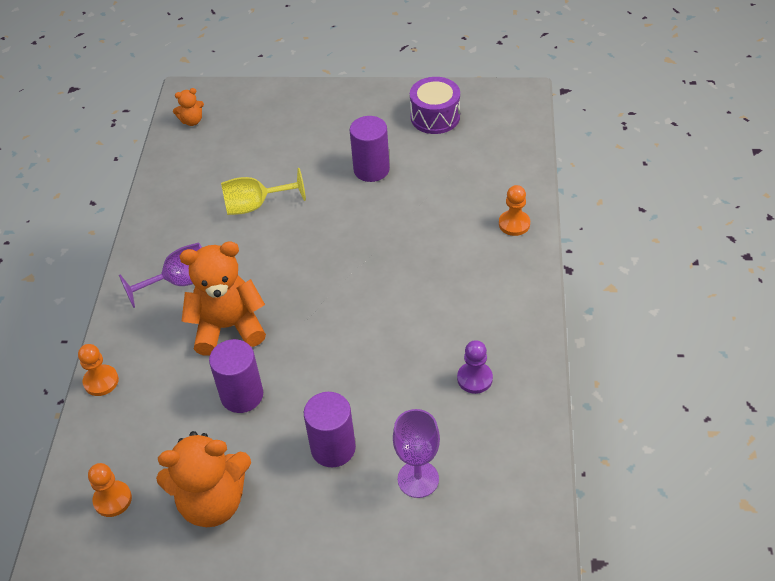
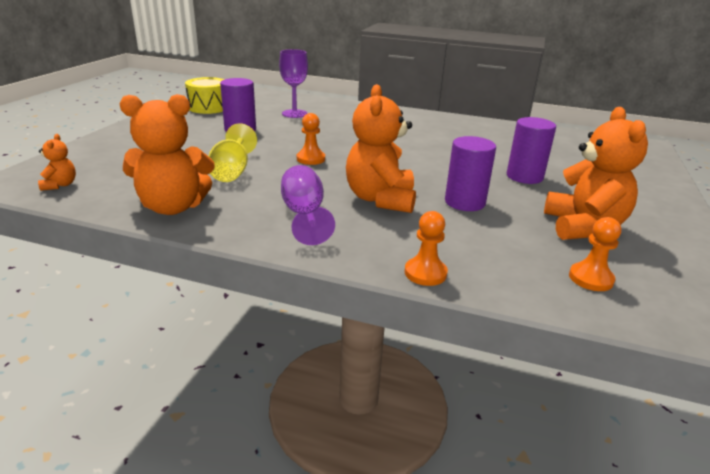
camera: 80 degrees left, 20 degrees down
(172, 199) = (173, 207): none -> orange teddy bear
(418, 479) = (551, 157): purple goblet -> purple goblet (294, 114)
(435, 117) = (208, 107): purple drum -> yellow drum
(474, 378) = (468, 132): purple pawn -> none
(514, 224) = (339, 106): orange pawn -> orange pawn (311, 159)

